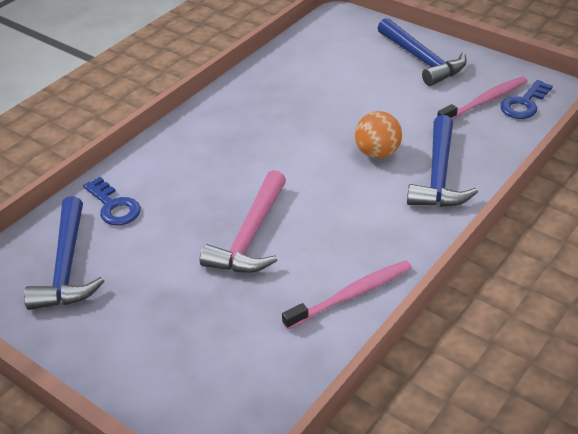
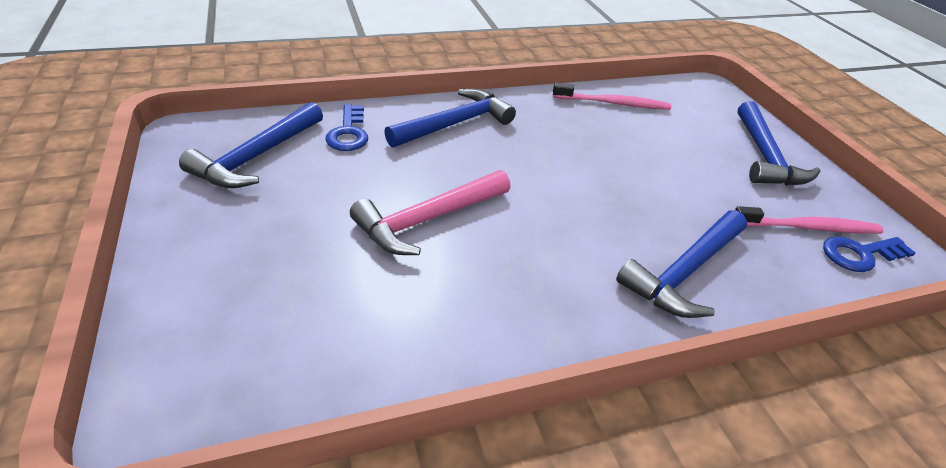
camera: 30 degrees right, 0 degrees up
(187, 152) = (455, 124): none -> blue hammer
(352, 295) = (461, 339): pink toothbrush -> pink toothbrush (614, 103)
(377, 153) = (634, 215): orange ball -> none

